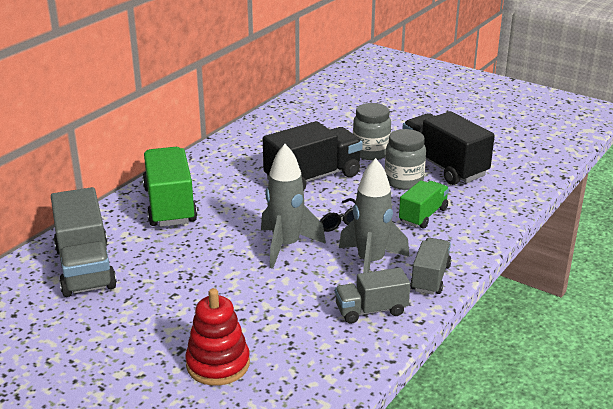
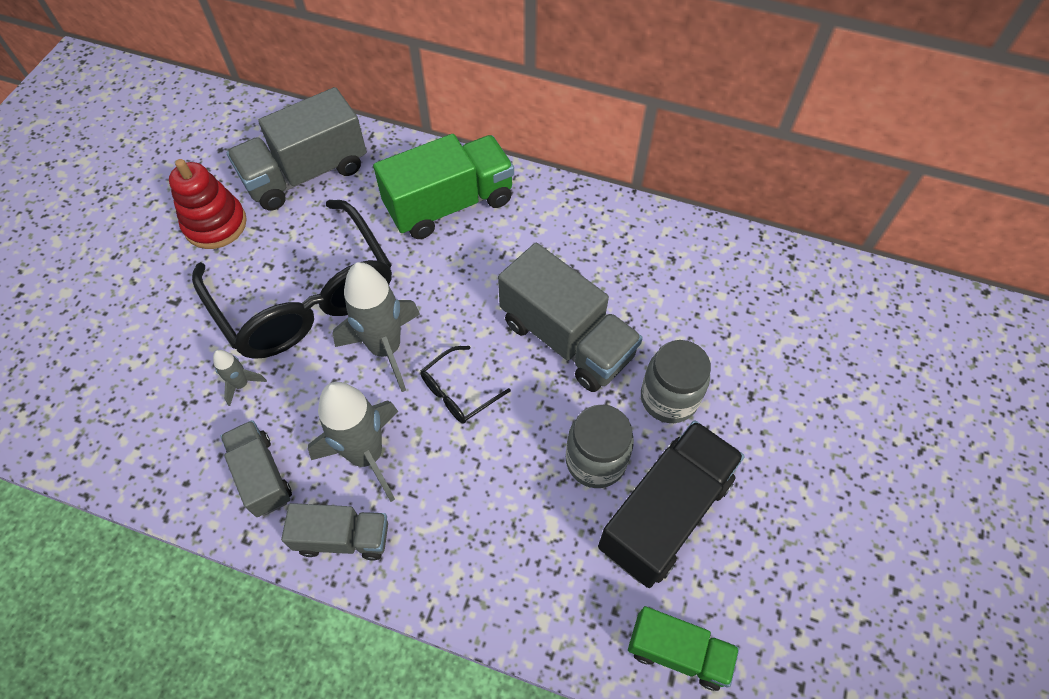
camera: 75 degrees right, 30 degrees up
(218, 278) = (306, 297): none -> black glasses
(218, 364) = (152, 341): red stacking toy -> red stacking toy (215, 224)
(286, 316) = (241, 384): none -> grey rocket
(313, 177) = (566, 338): black truck -> grey truck
(423, 215) = (503, 504): green truck -> green truck (677, 652)

